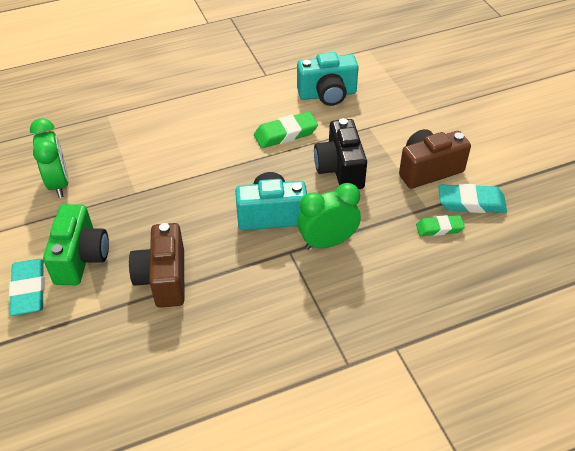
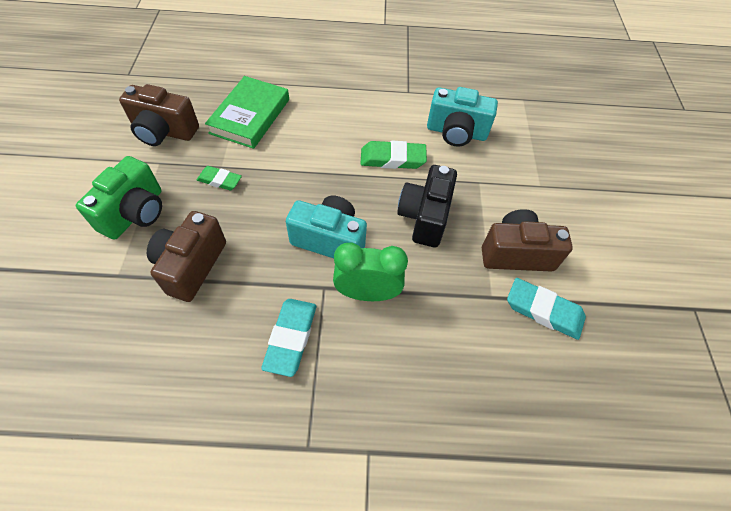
camera: 20 degrees right, 10 degrees up
(29, 290) = (73, 226): turquoise eraser -> turquoise eraser (291, 338)
(59, 183) = (164, 132): green clock -> brown camera
(133, 142) = (250, 116): none -> green book
(439, 228) = (492, 327): green eraser -> green eraser (220, 180)

